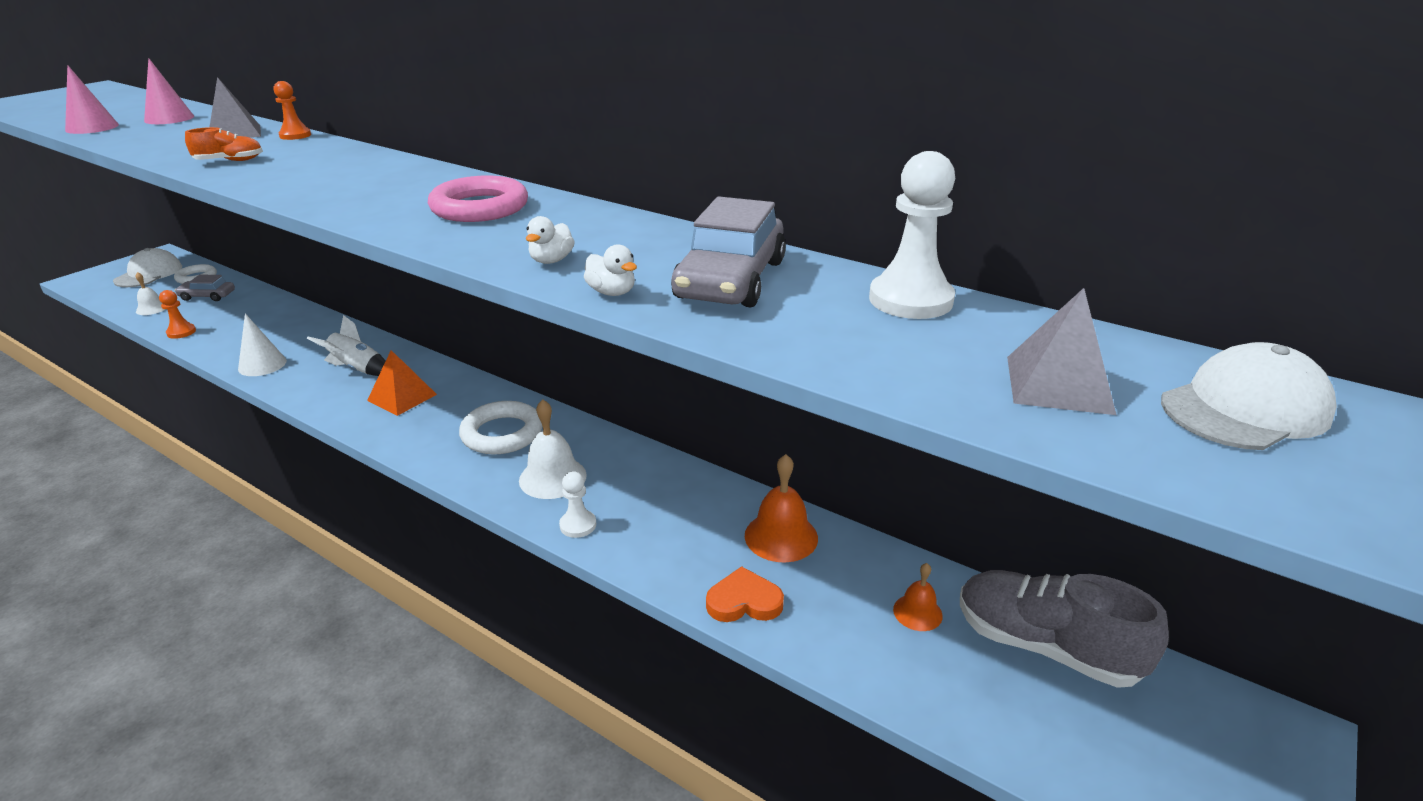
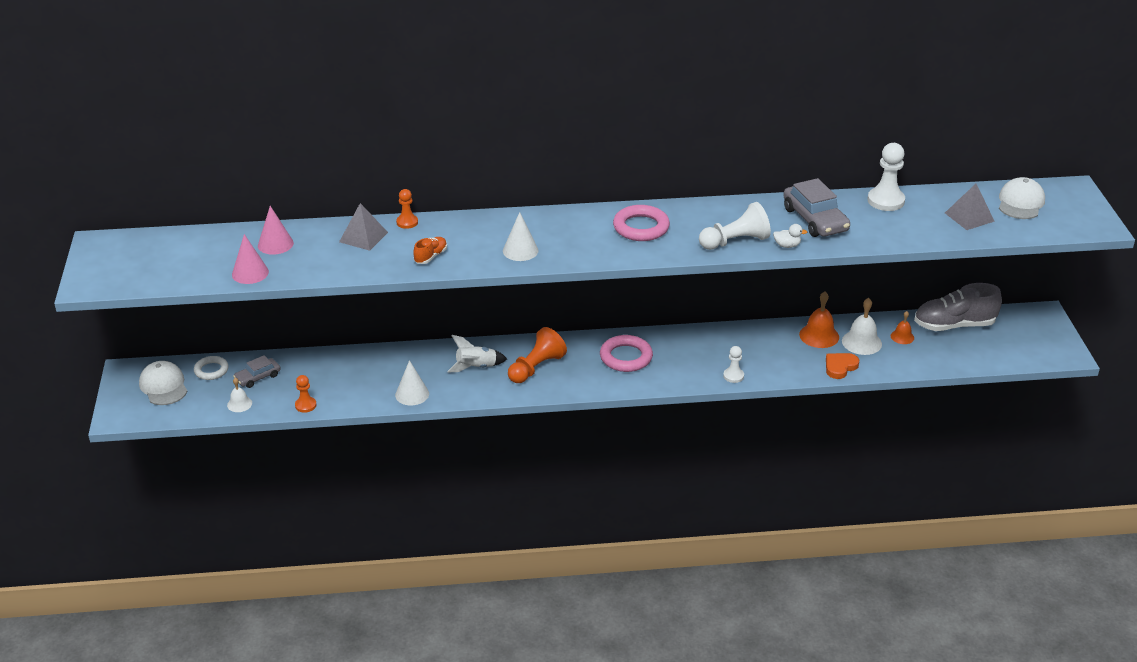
camera: 40 degrees left, 5 degrees up
(309, 183) = (520, 250): none -> white cone
(402, 397) = (536, 368): orange pyramid -> orange pawn
(502, 433) = (626, 357): white ring -> pink ring
(551, 260) = (735, 241): white duck -> white pawn
(552, 477) = (687, 363): white bell -> white bell (861, 342)

